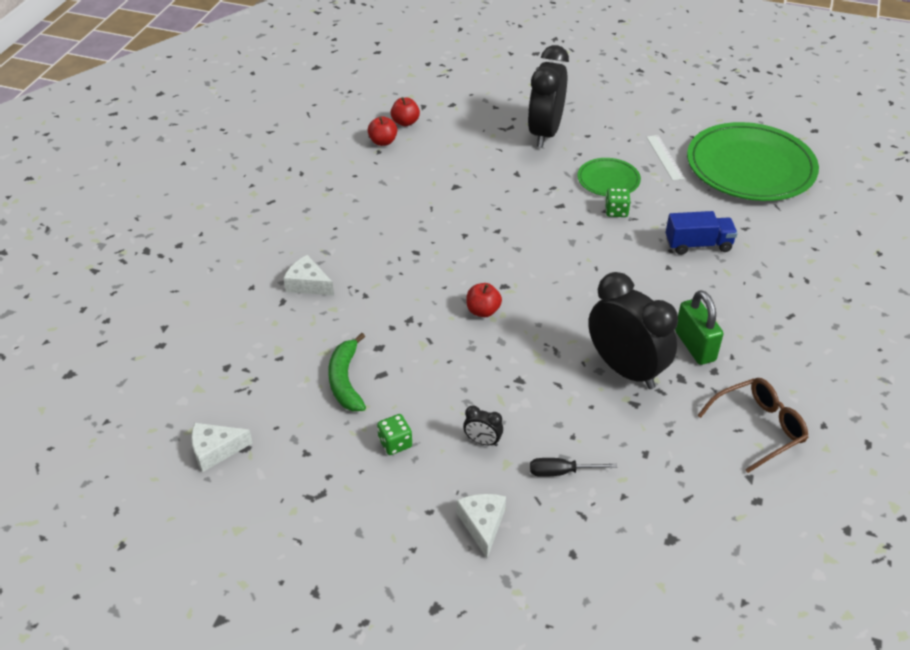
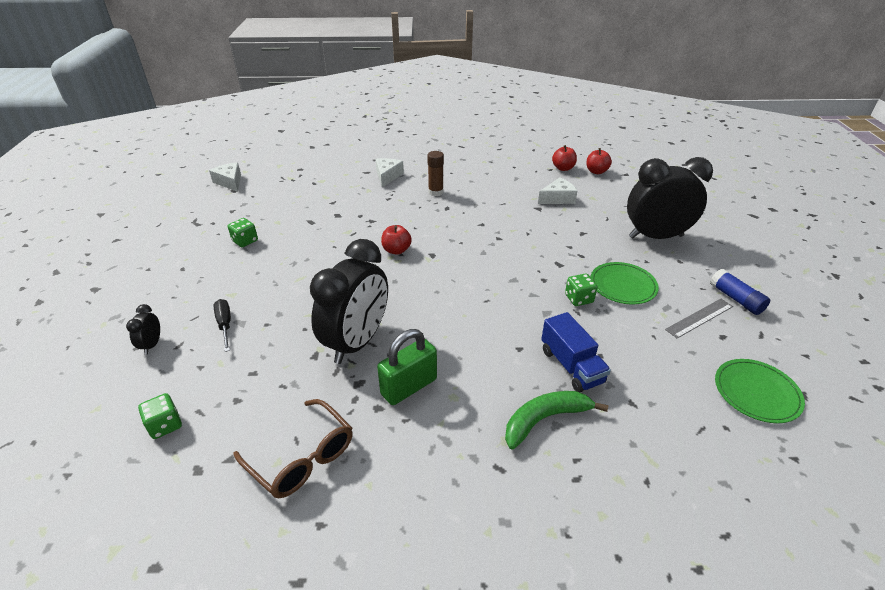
camera: 70 degrees right, 5 degrees down
(345, 380) = (300, 209): green banana -> green banana (545, 419)
(375, 252) = (435, 192): none -> brown glue stick
(482, 441) = (253, 278): black clock -> black clock (152, 345)
(482, 525) = (169, 295): white cheese -> white cheese (558, 198)
(649, 130) = (735, 299): none -> blue glue stick
(664, 157) = (699, 318): white ruler -> grey ruler
(699, 525) = (165, 425): none -> green dice
(750, 167) = (756, 392): green plate -> green plate, size x0.48

